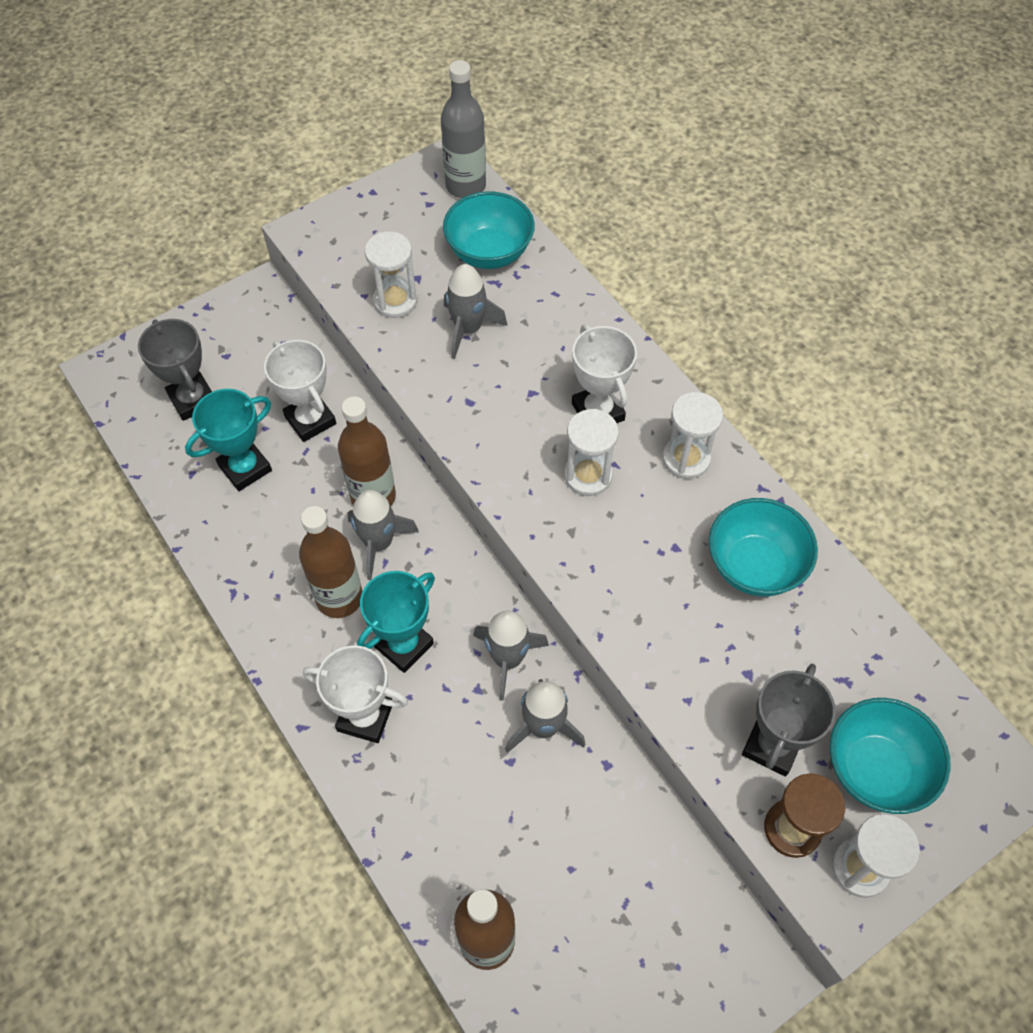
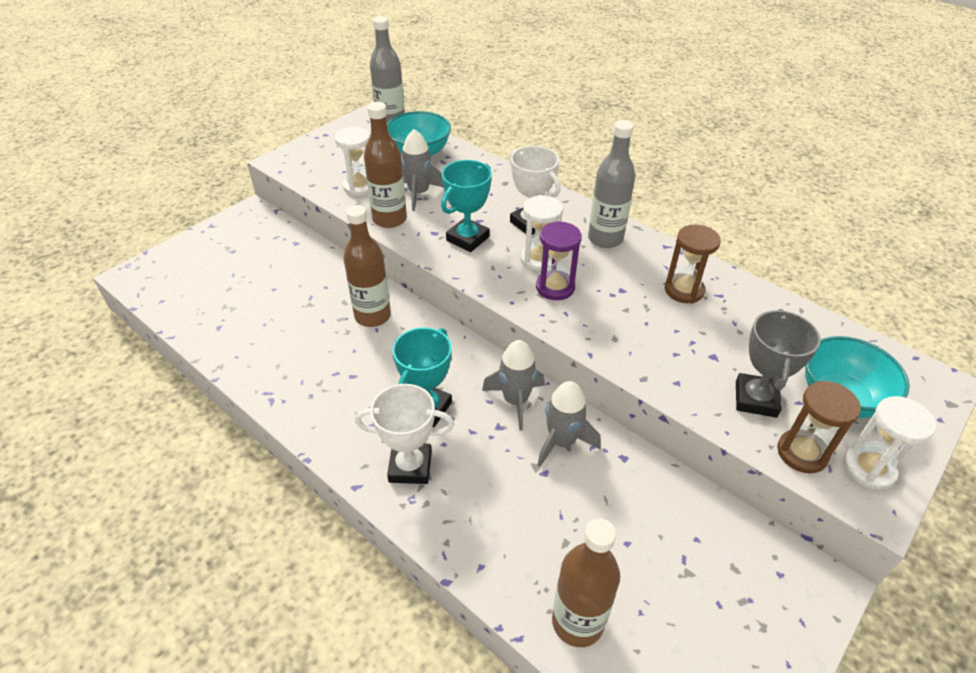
camera: 15 degrees left, 15 degrees down
(193, 399) = (210, 281): grey trophy -> none
(245, 468) = (263, 316): turquoise trophy -> turquoise trophy (467, 239)
(310, 420) = (309, 278): white trophy -> none
(339, 598) = (364, 386): brown bottle -> brown bottle (390, 219)
(379, 543) = (386, 344): grey rocket -> none
(593, 525) = (555, 287): none -> purple hourglass
(686, 459) = (605, 239): white hourglass -> grey bottle
(754, 566) = (684, 290): turquoise bowl -> brown hourglass

